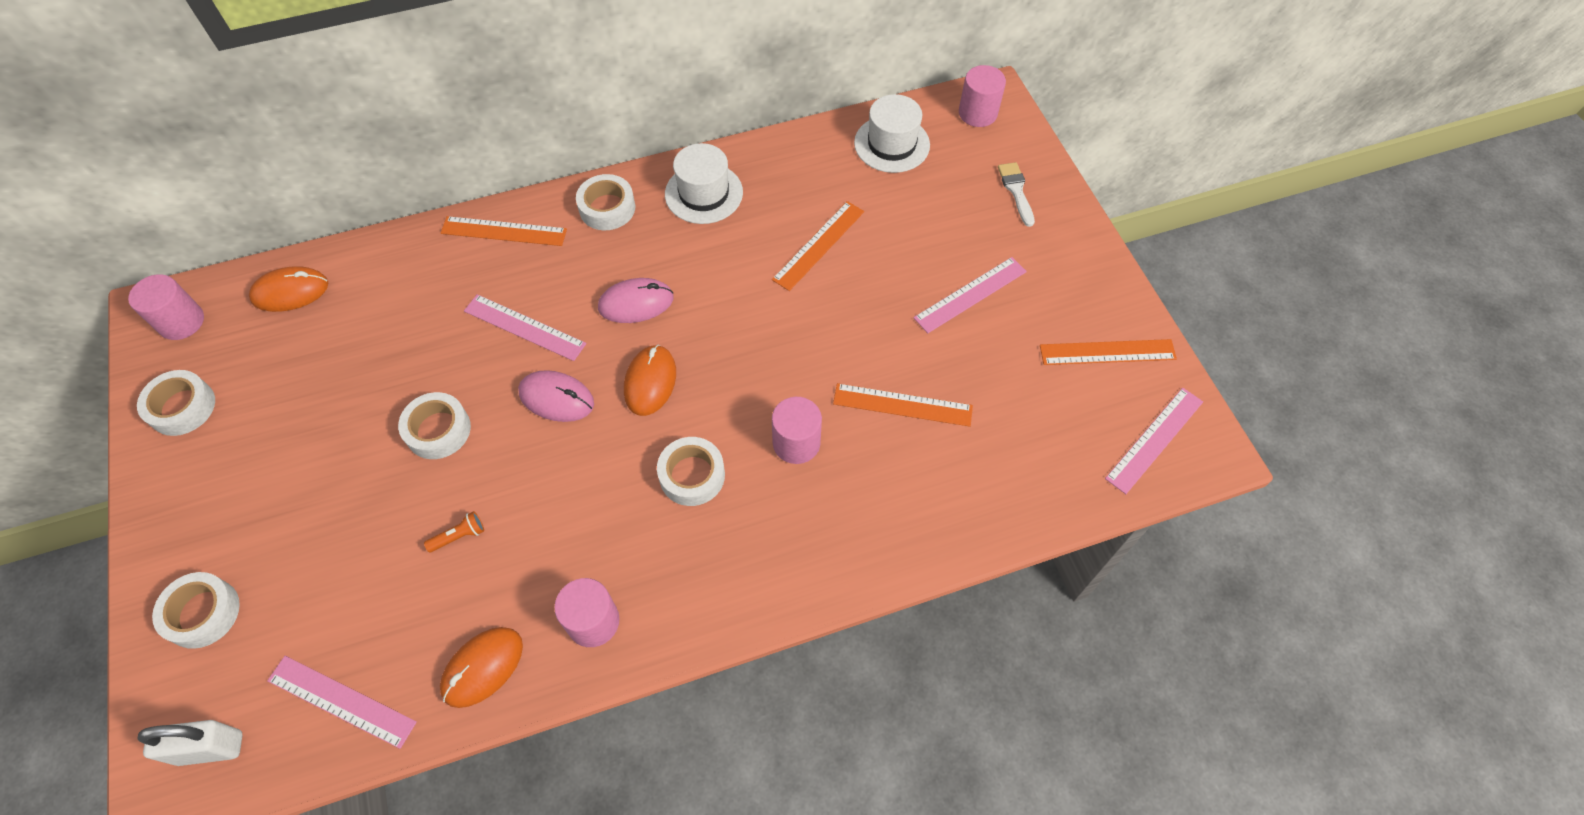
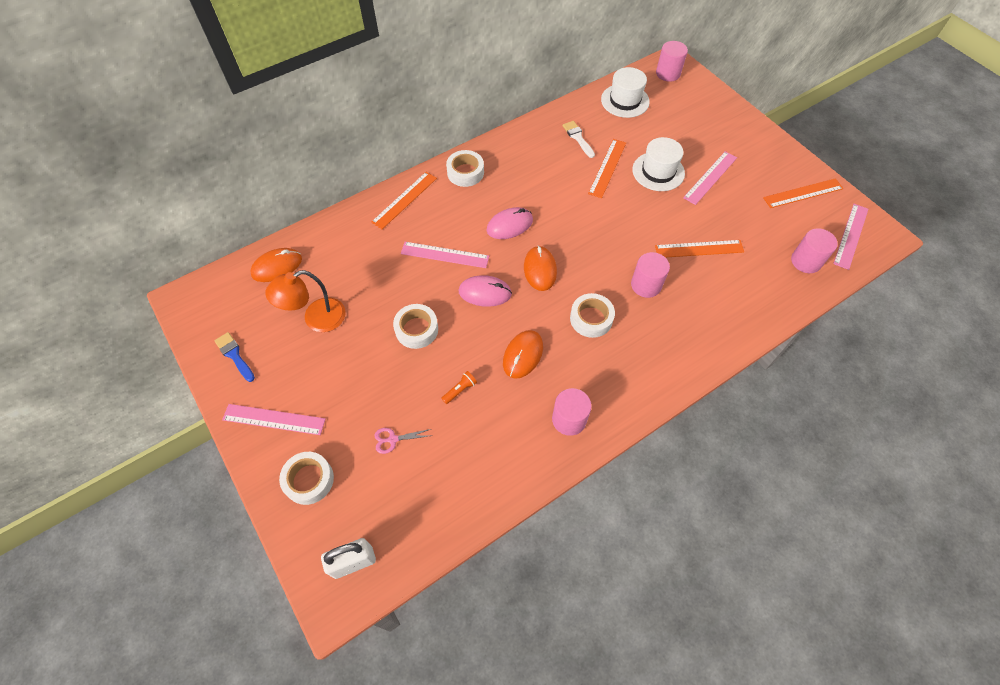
camera: 15 degrees left, 0 degrees up
(181, 322) = (209, 302): pink cylinder -> pink cylinder (806, 261)
(182, 407) = (234, 355): white tape -> blue brush
(310, 381) = (316, 319): none -> orange lamp
(337, 585) = (393, 439): none -> pink scissors
(341, 701) = (428, 509): pink ruler -> pink ruler (274, 419)
(482, 667) = (511, 465): orange mouse -> orange mouse (523, 355)
(504, 231) = (404, 200): orange ruler -> orange ruler turned 45 degrees counterclockwise
(704, 193) = (522, 152): white hat -> white hat (658, 171)
(1016, 191) = (710, 113): white brush -> white brush (578, 138)

